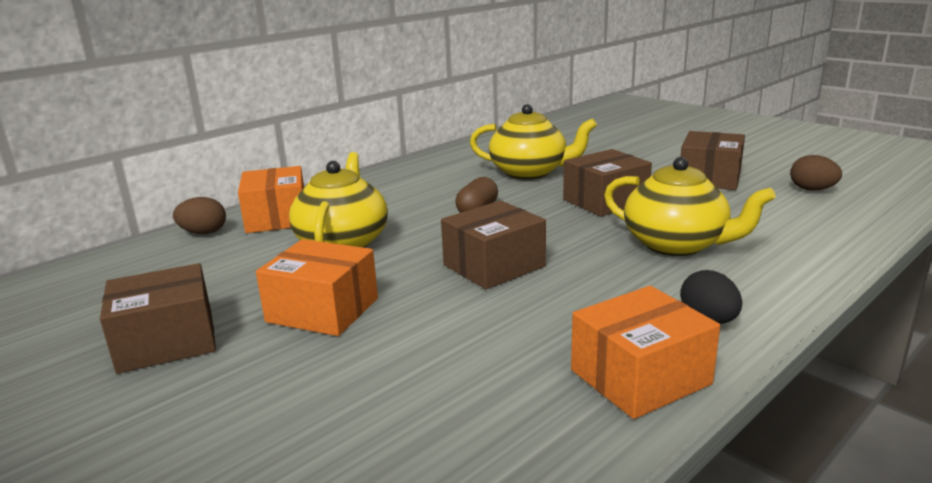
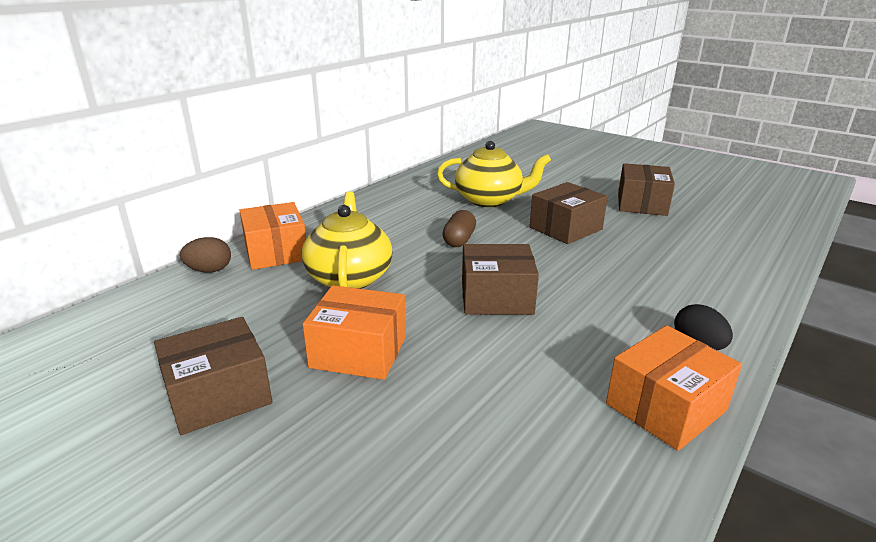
camera: 10 degrees left, 5 degrees up
(494, 266) = (496, 298): brown box -> brown box turned 45 degrees clockwise
(676, 245) = (641, 271): yellow teapot -> none
(812, 190) = (726, 214): brown egg -> none

